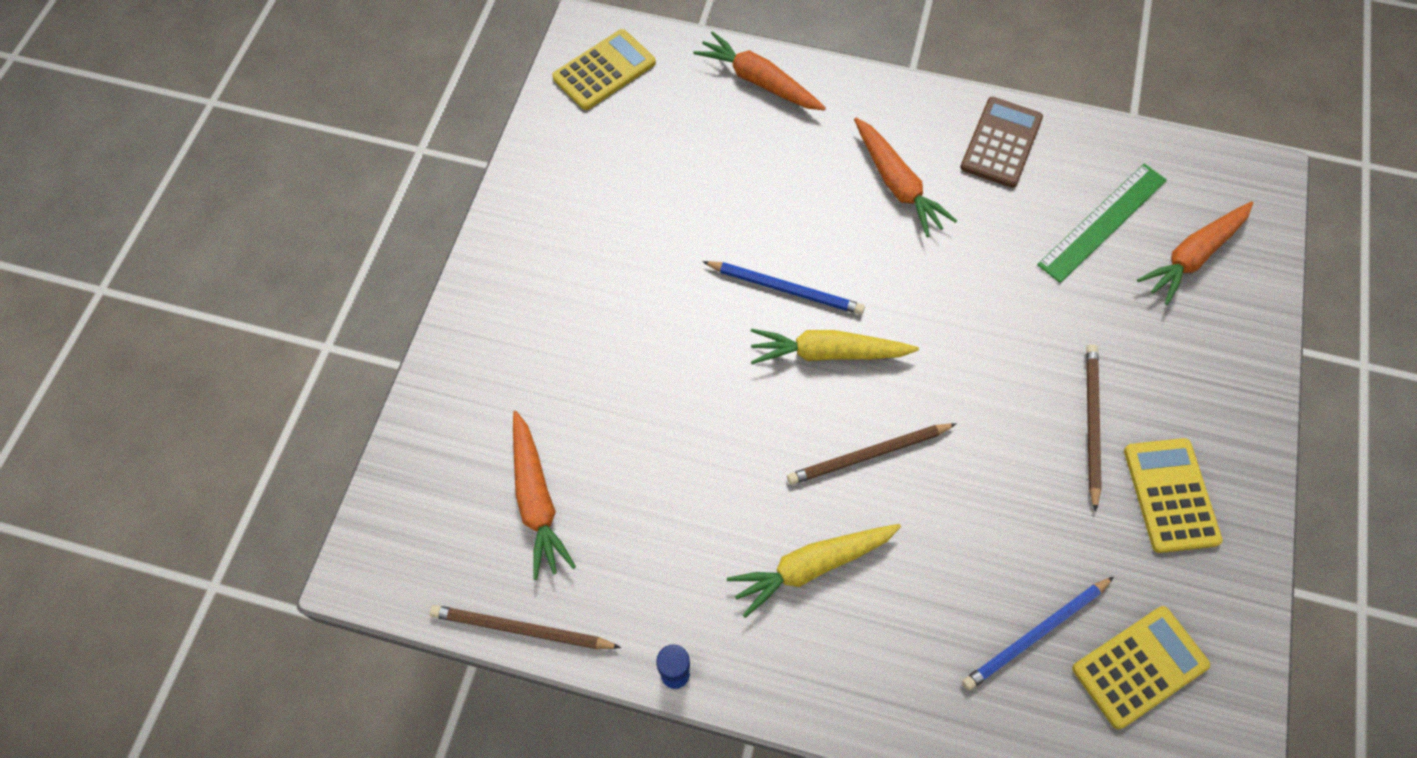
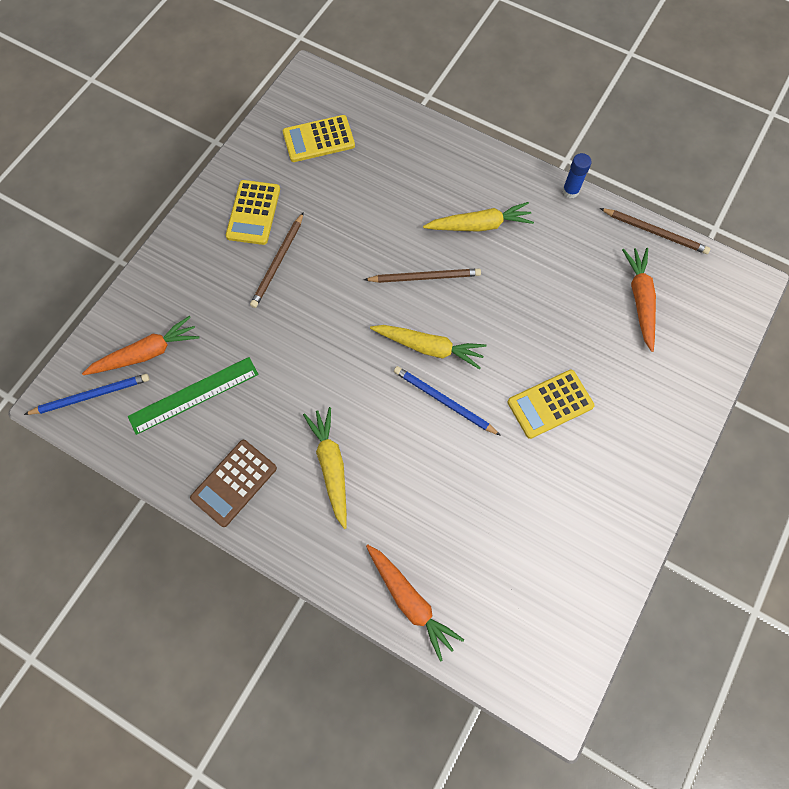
camera: 165 degrees left, 5 degrees up
(604, 70) = (545, 652): yellow calculator -> yellow calculator (550, 404)
(897, 184) = (331, 466): orange carrot -> yellow carrot
(1035, 634) = (366, 165): blue pencil -> blue pencil (91, 395)

